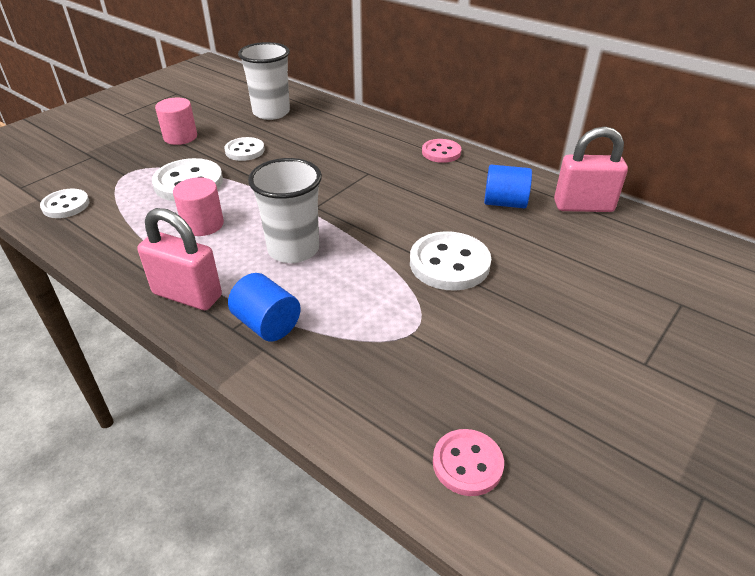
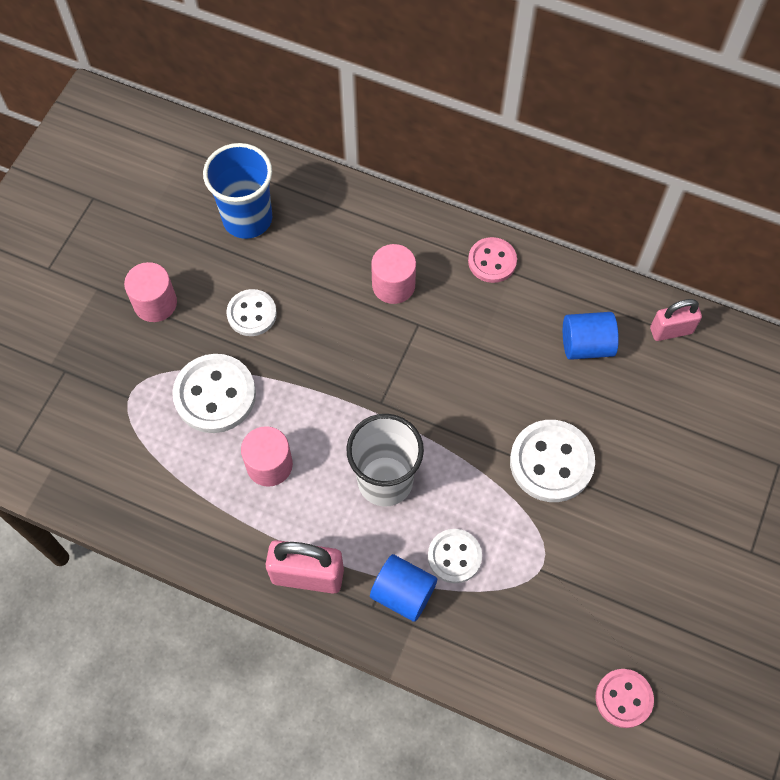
camera: 15 degrees left, 25 degrees up
(66, 205) = (93, 471): white button -> white button (454, 556)
(271, 112) = (247, 218): white cup -> blue cup
(359, 153) = (393, 285): none -> pink cylinder
(583, 206) = (671, 330): pink padlock -> pink padlock, size x0.65

